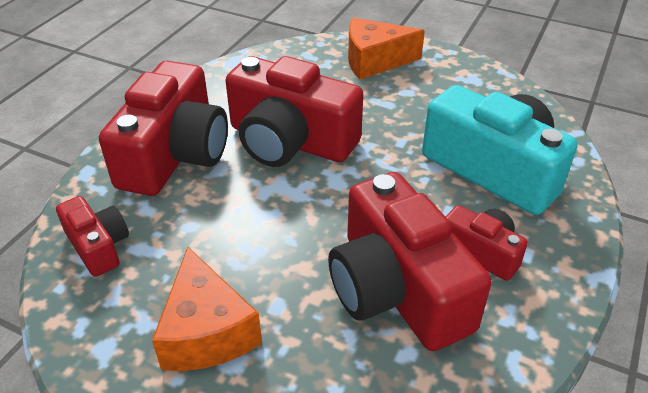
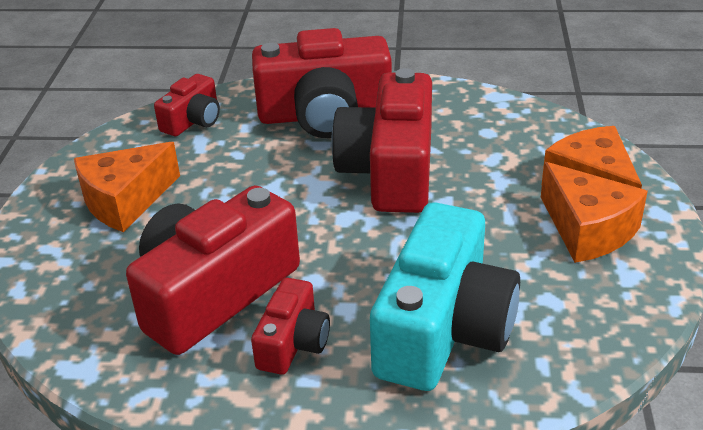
camera: 70 degrees right, 5 degrees down
(420, 78) = (587, 230): none -> orange cheese

